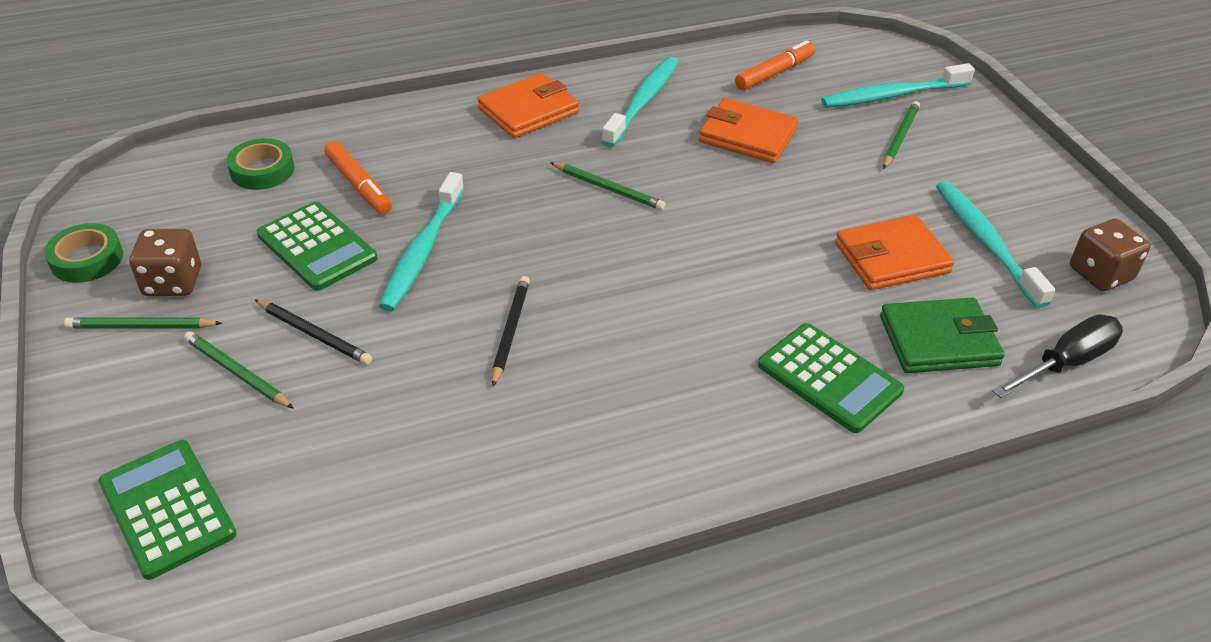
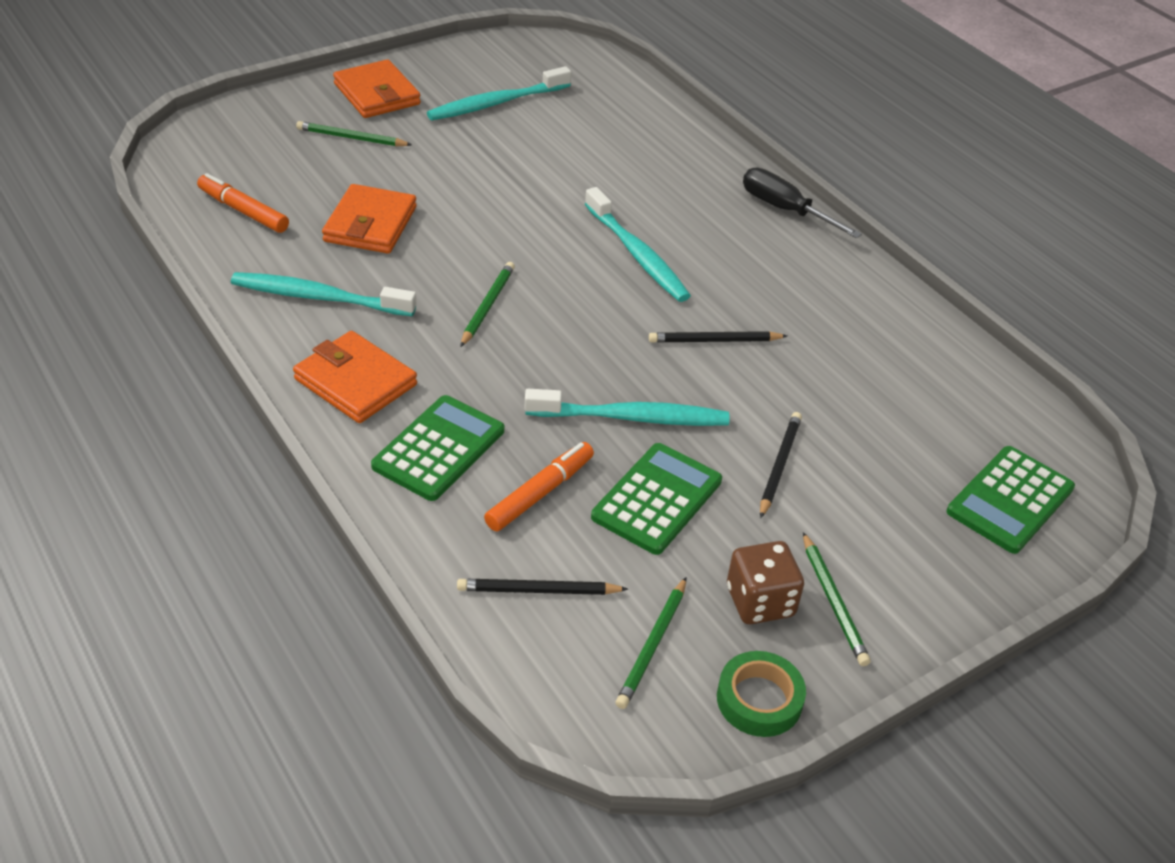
camera: 105 degrees left, 0 degrees up
(237, 373) = (851, 505): green pencil -> green pencil (652, 645)
(262, 170) = (539, 590): green tape -> black pencil
(829, 378) = (686, 176): green calculator -> green calculator (438, 448)
(891, 258) = (534, 146): orange wallet -> orange wallet (377, 94)
(892, 95) = (277, 140): turquoise toothbrush -> turquoise toothbrush (637, 254)
(938, 340) = (623, 129): green wallet -> none
(1066, 362) = (621, 80): black screwdriver -> black screwdriver (784, 209)
(1100, 274) = (517, 59): brown dice -> none

